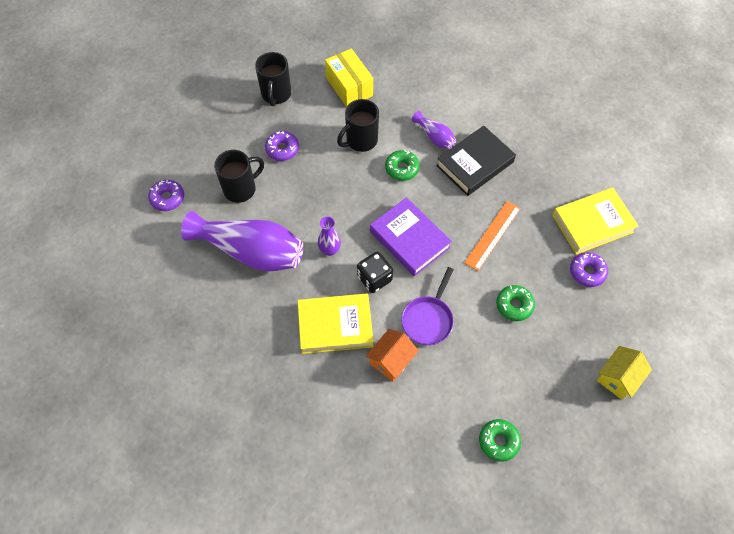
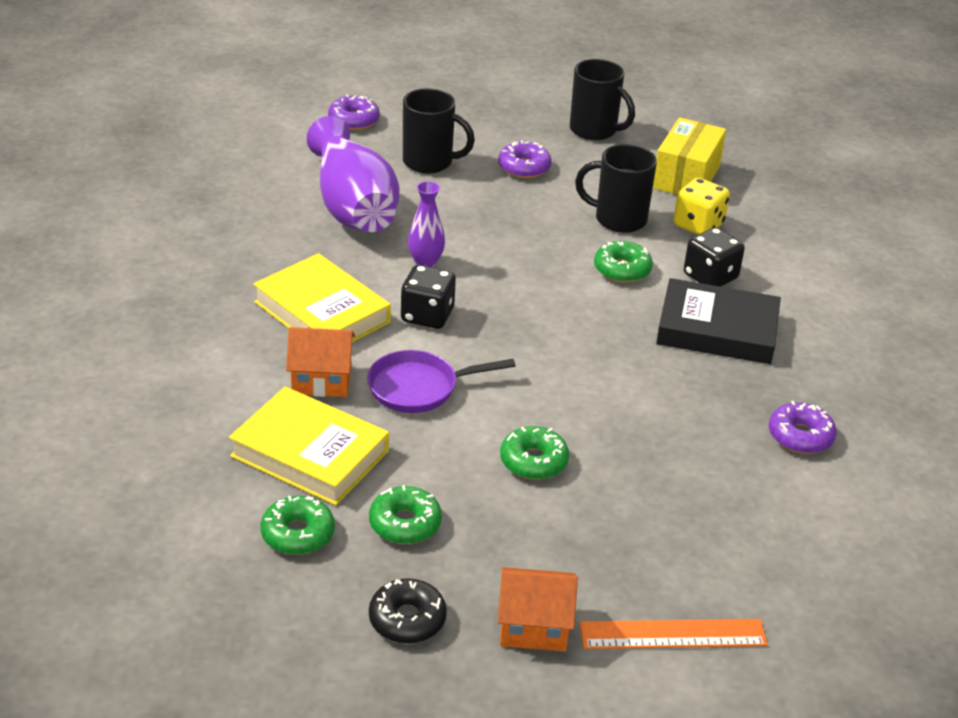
camera: 50 degrees right, 25 degrees down
(276, 95) = (595, 130): black mug -> black mug turned 105 degrees counterclockwise
(391, 111) = (698, 225): none -> yellow dice
(409, 239) = (521, 321): purple book -> none
(435, 137) = (710, 277): purple vase -> black dice
(493, 235) = (623, 394): orange ruler -> orange ruler (673, 635)
(521, 388) = (405, 523): none -> green donut
(583, 428) = (407, 619): none -> black donut
(587, 272) = (680, 517): purple donut -> purple donut (800, 436)
(592, 223) = (773, 488): yellow book -> yellow book (310, 453)
(617, 378) = (534, 626): yellow house -> orange house

